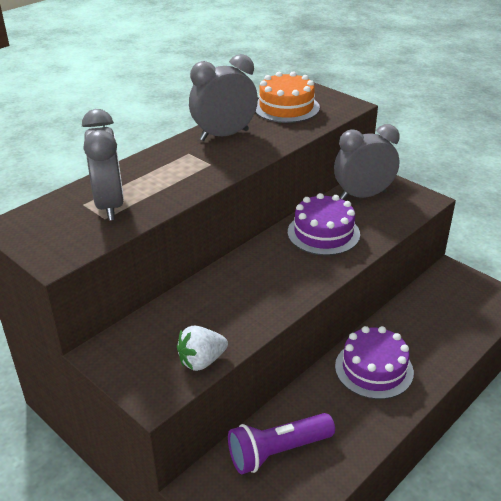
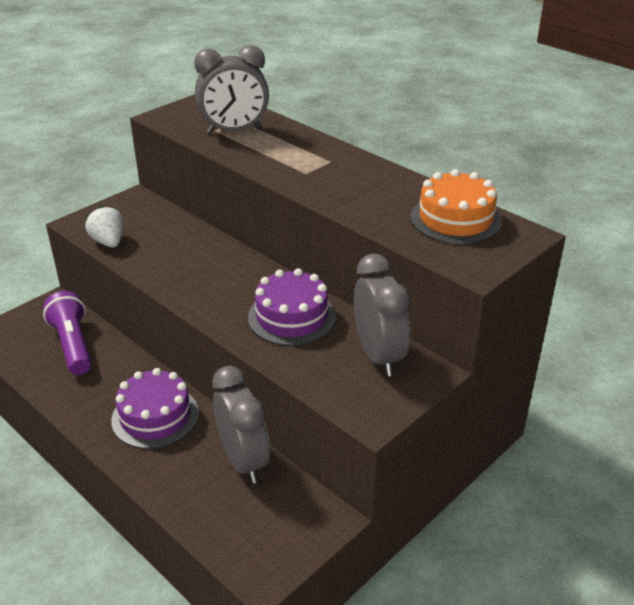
camera: 90 degrees right, 0 degrees up
(224, 135) = (372, 179): grey clock -> grey clock (243, 461)

